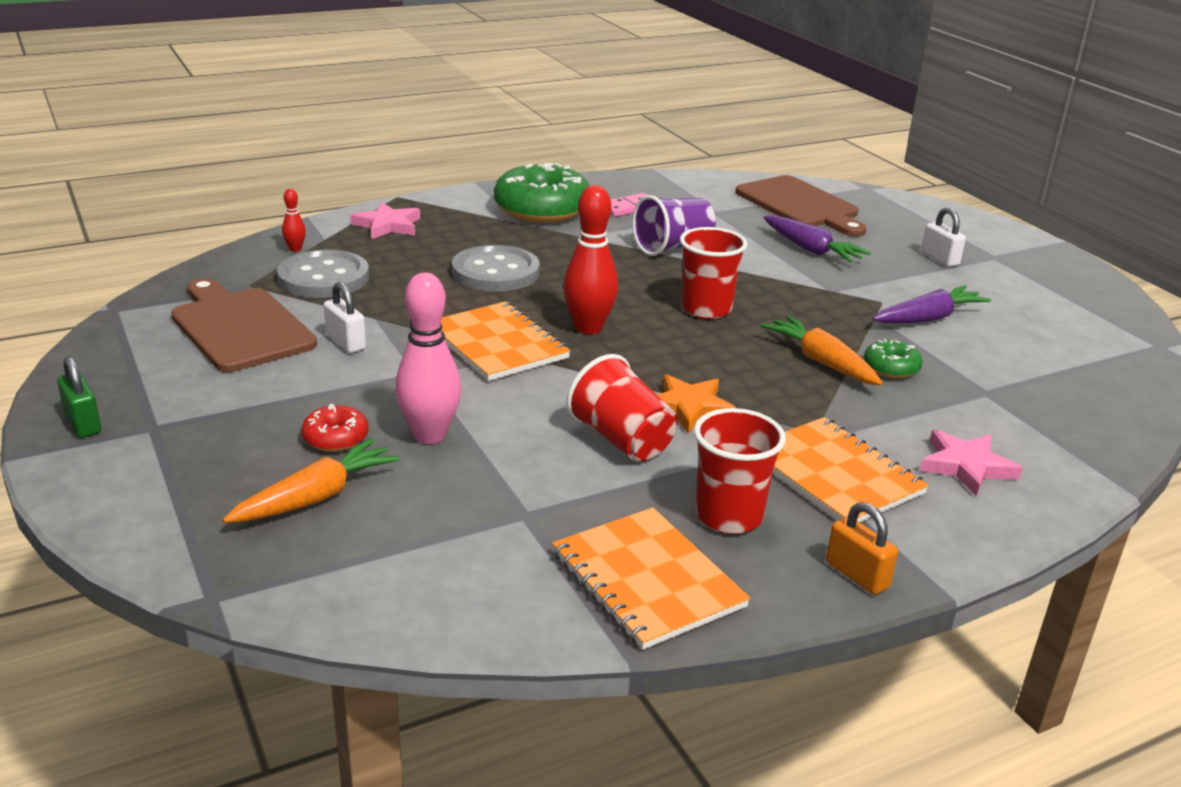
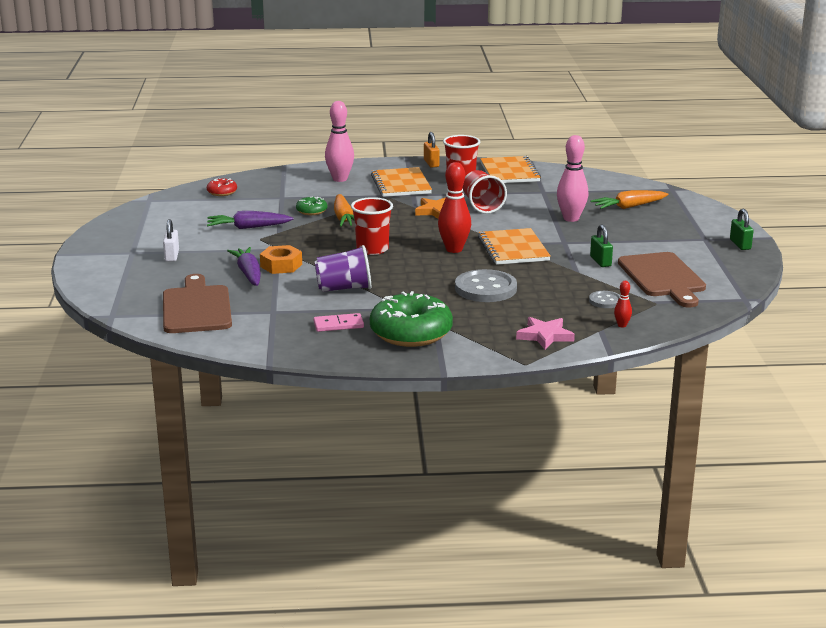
camera: 155 degrees left, 5 degrees down
(323, 278) = (605, 301): grey button -> grey button, size x0.52
(335, 438) = (616, 223): red donut -> red donut (222, 192)
(346, 342) = (600, 261): white padlock -> green padlock
(790, 266) = (281, 265): none -> orange nut
(966, 466) = (340, 179): pink star -> pink bowling pin

